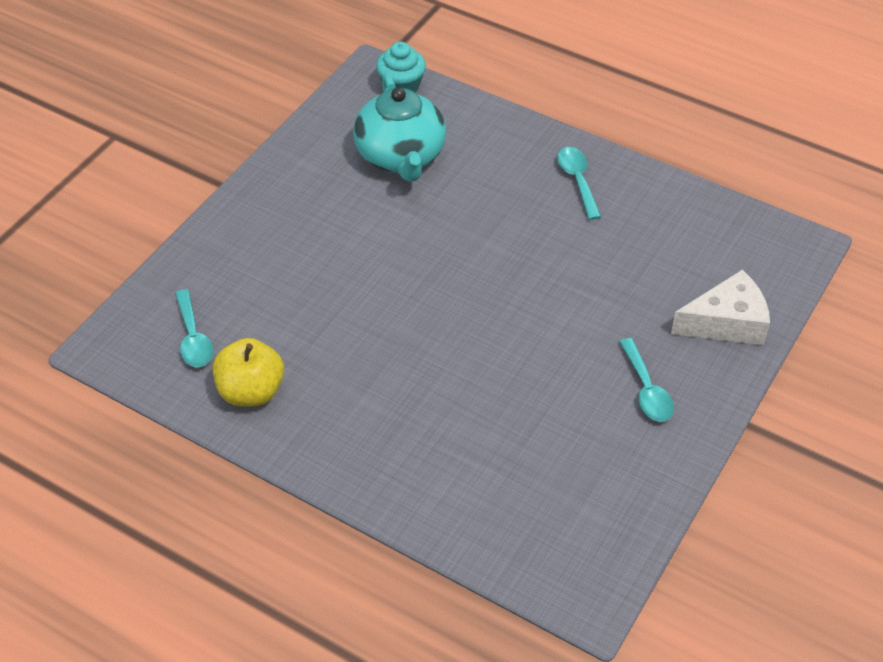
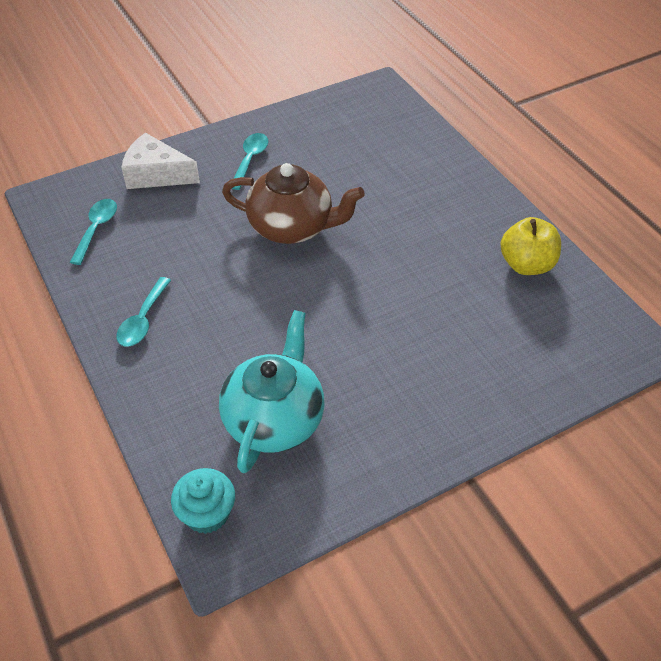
camera: 150 degrees left, 0 degrees up
(193, 338) = (558, 324): turquoise spoon -> turquoise spoon (96, 229)
(525, 326) = (292, 227): none -> brown teapot

